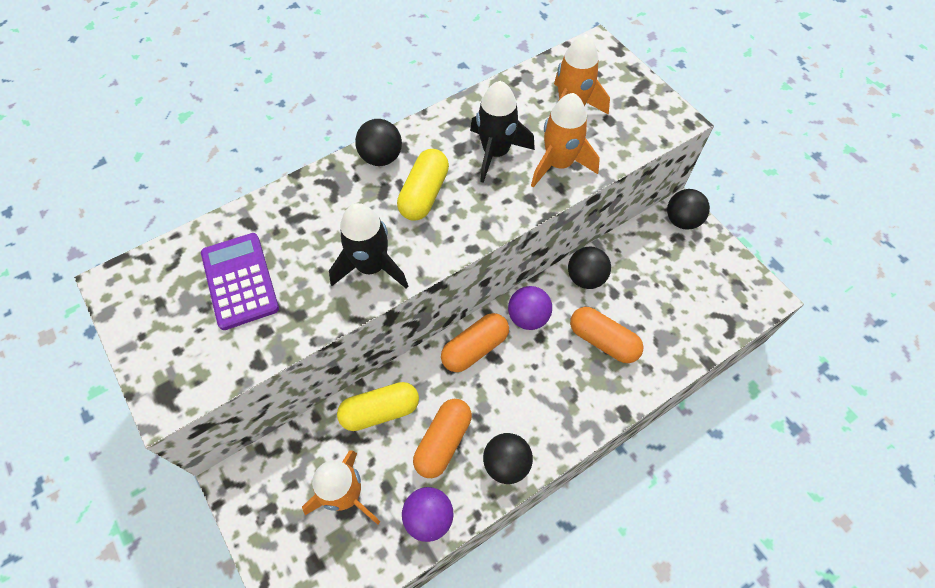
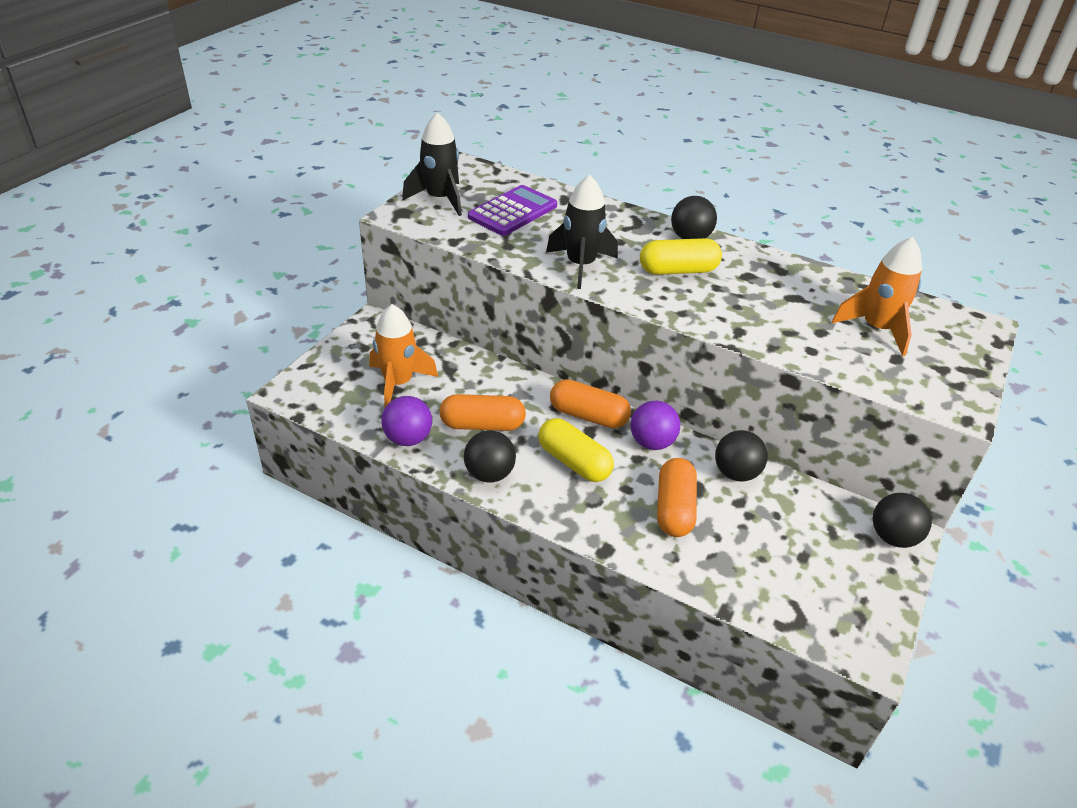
camera: 60 degrees right, 20 degrees down
(380, 411) = (484, 377): yellow capsule -> yellow capsule (574, 462)
(495, 153) = (767, 297): black rocket -> black rocket (440, 199)
(559, 164) = (799, 339): orange rocket -> none

